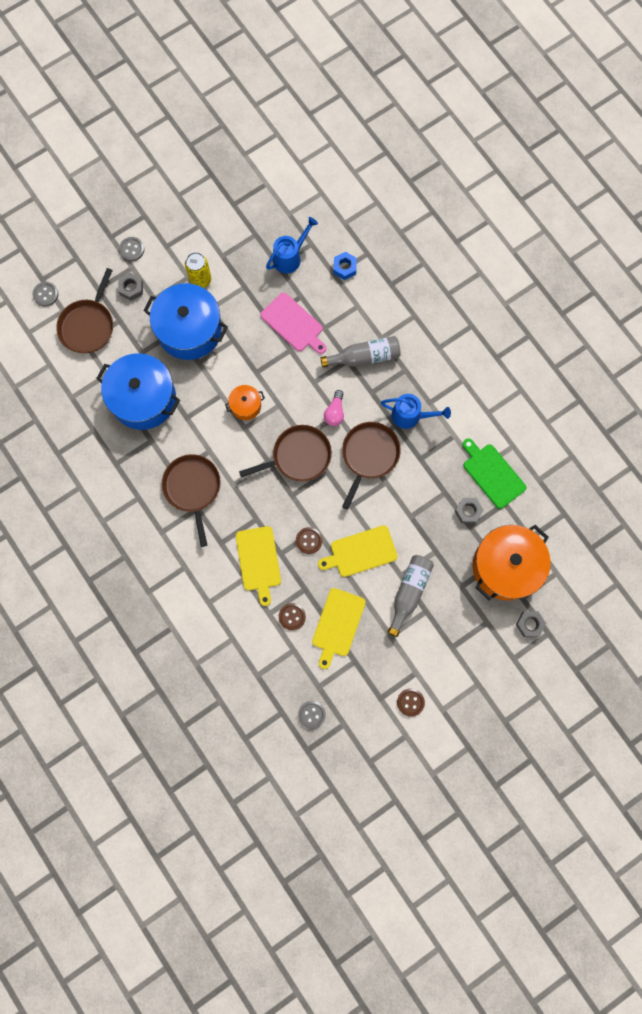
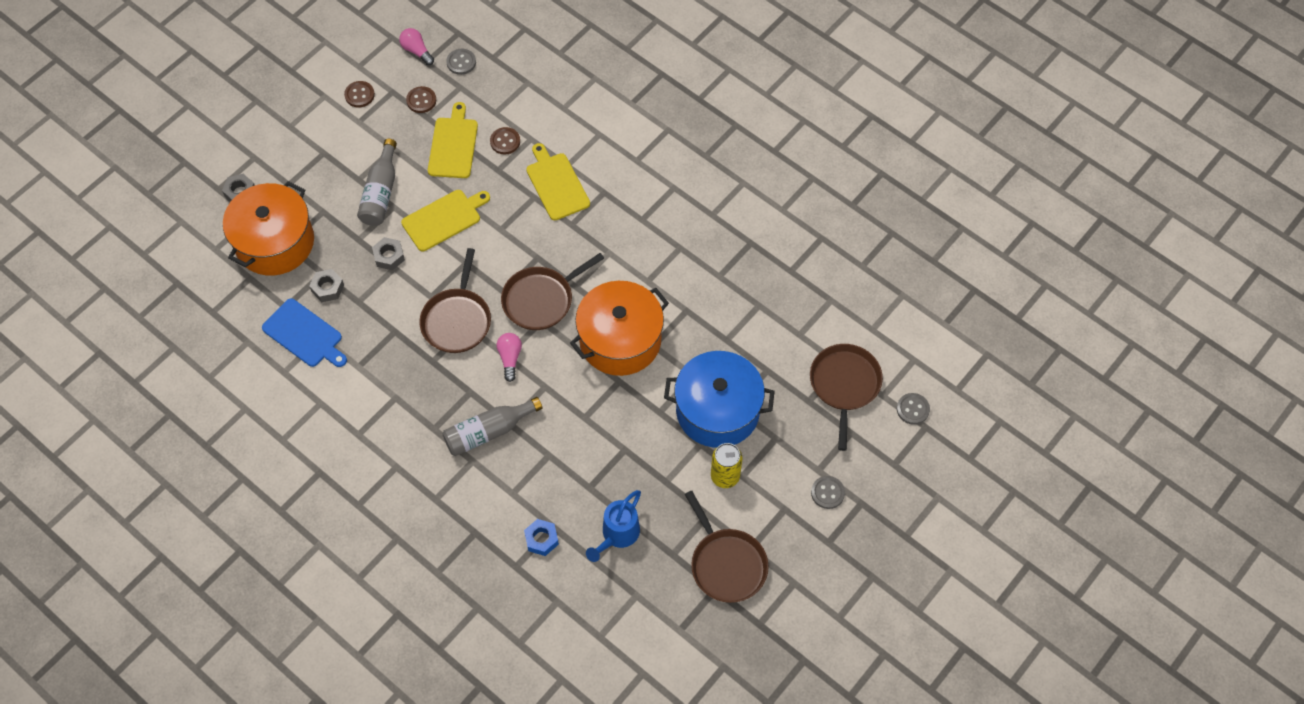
camera: 165 degrees right, 15 degrees down
(131, 288) = (809, 443): grey nut -> grey nut (389, 256)
(143, 398) = (745, 318): blue pot -> none
(193, 488) = (653, 238): brown pan -> brown pan (726, 564)
(245, 405) = (620, 340): orange pot -> orange pot, size x2.14
(293, 324) = (589, 450): pink cutting board -> none
(309, 540) = (506, 216): brown button -> brown button (421, 100)
(349, 739) = (417, 51): none -> pink light bulb
(410, 416) = (416, 376): blue watering can -> none
(492, 474) = (304, 335): green cutting board -> blue cutting board

